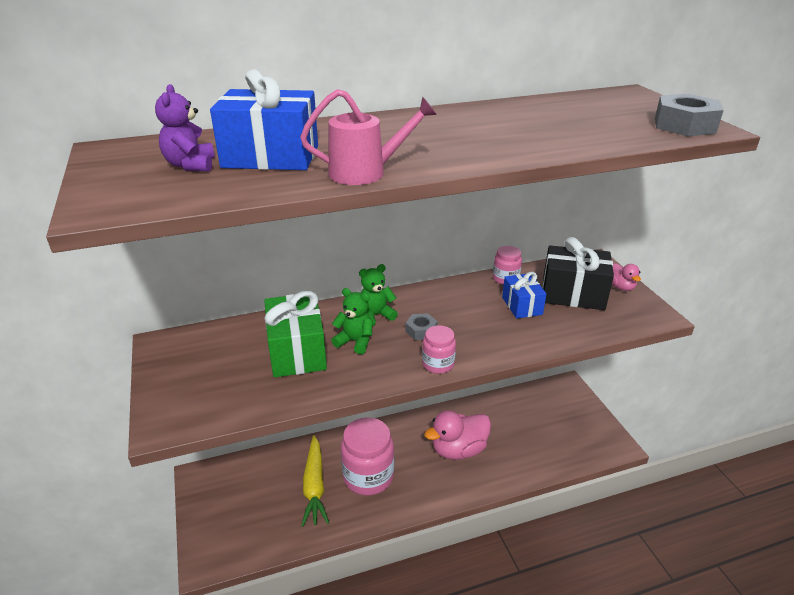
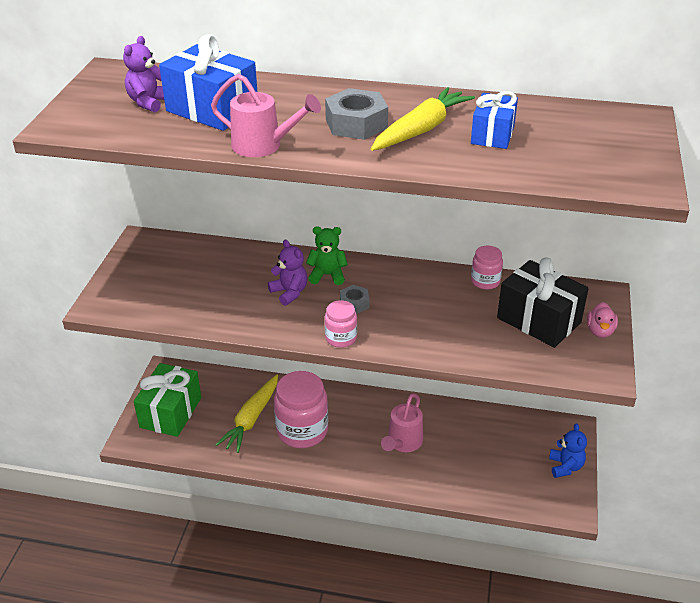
camera: 30 degrees right, 5 degrees up
(297, 352) = (236, 284): green gift -> green gift (171, 412)
(355, 341) = (289, 292): green teddy bear -> purple teddy bear
(458, 450) = (402, 443): pink duck -> pink watering can
(489, 131) = (421, 130): none -> yellow carrot
(522, 306) = (473, 313): blue gift -> blue gift (492, 135)
(587, 415) = (565, 466): none -> blue teddy bear
(684, 125) = (626, 174): grey nut -> grey nut (356, 123)

